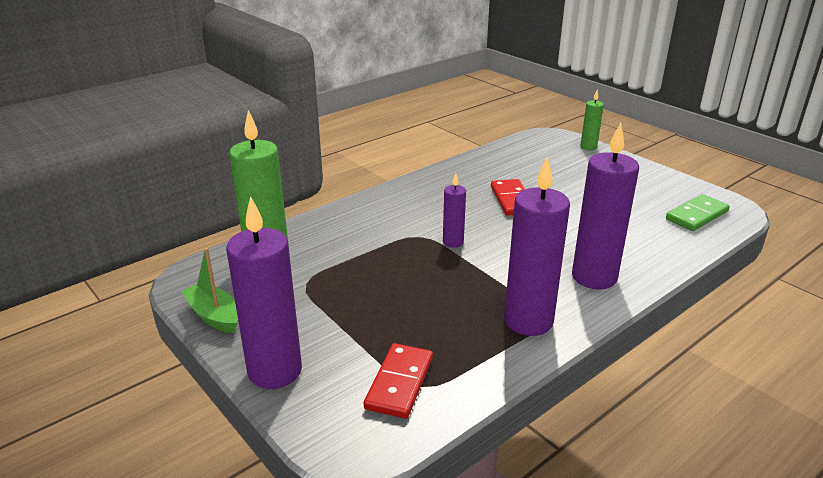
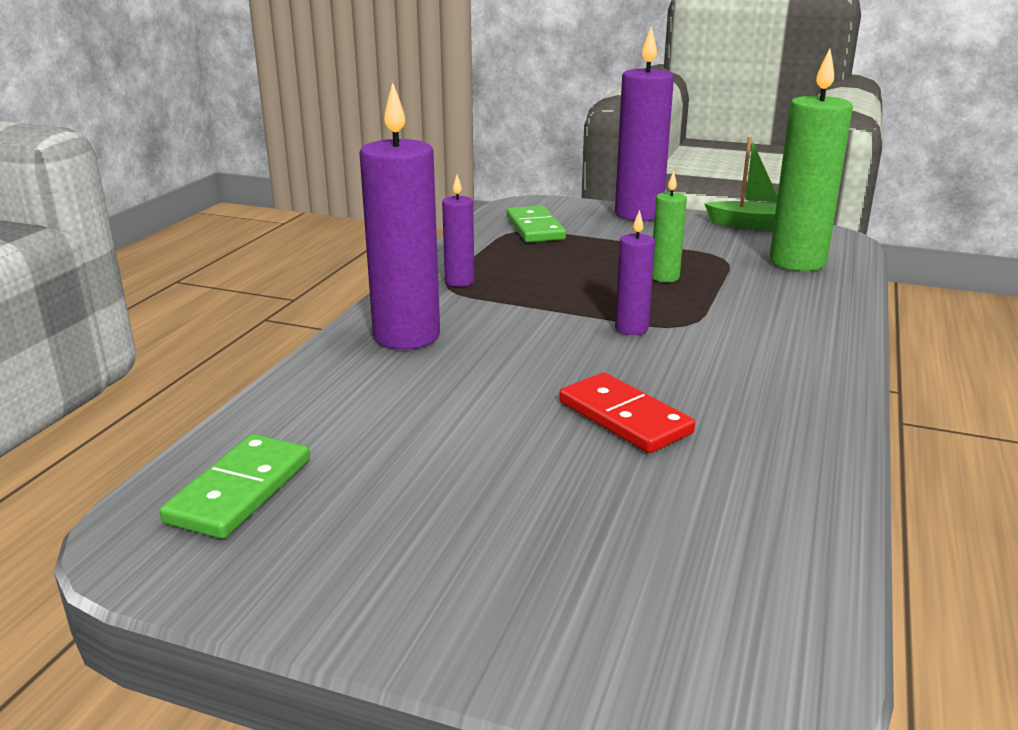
camera: 150 degrees right, 5 degrees down
(399, 383) = (535, 228): red domino -> green domino
(528, 321) = (459, 282): purple candle -> purple candle, size x0.51
(588, 147) = (597, 675): green candle -> green candle (664, 277)

